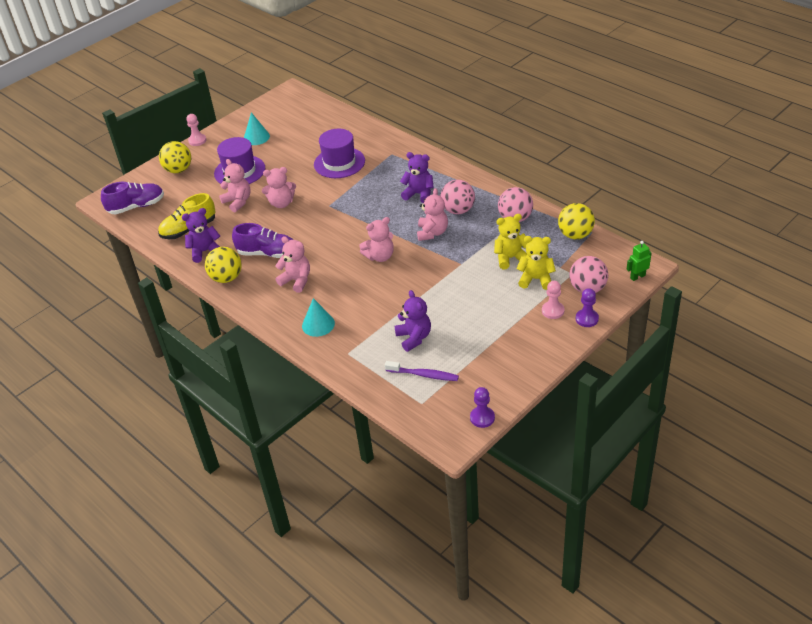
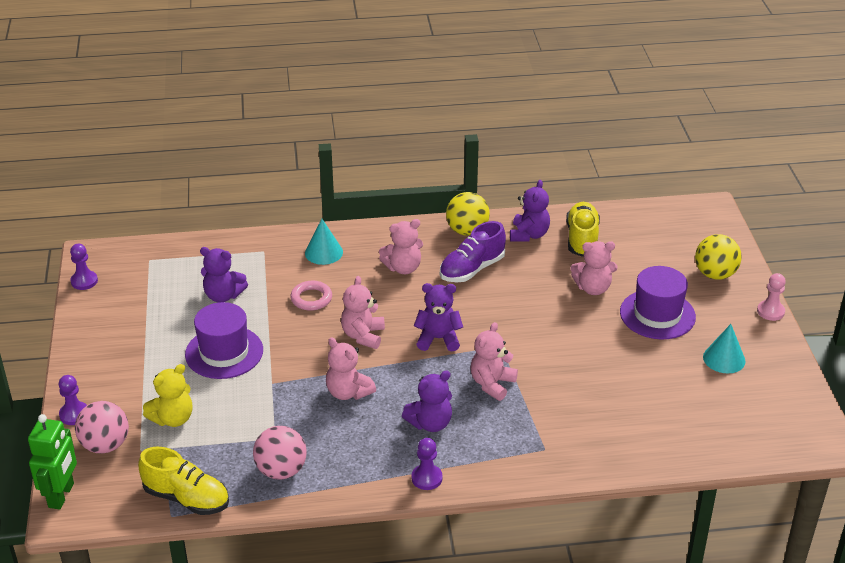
camera: 125 degrees right, 5 degrees down
(136, 206) = (670, 223): purple shoe -> none
(281, 203) = (550, 315): pink teddy bear -> pink teddy bear (492, 384)
(339, 163) = (579, 396): purple hat -> purple hat (224, 352)
(349, 229) = (438, 339): none -> purple teddy bear
(371, 298) = (311, 299): none -> pink ring
(424, 375) = (174, 277): purple toothbrush -> none
(457, 174) = (426, 478): none -> purple pawn
(458, 210) = (358, 435): pink ball -> none
(510, 258) = (227, 422): yellow teddy bear -> none
(553, 311) = (118, 400): pink pawn -> none
(575, 235) = (186, 498): yellow ball -> yellow shoe
(637, 276) = (61, 495): green robot -> green robot, size x1.67

